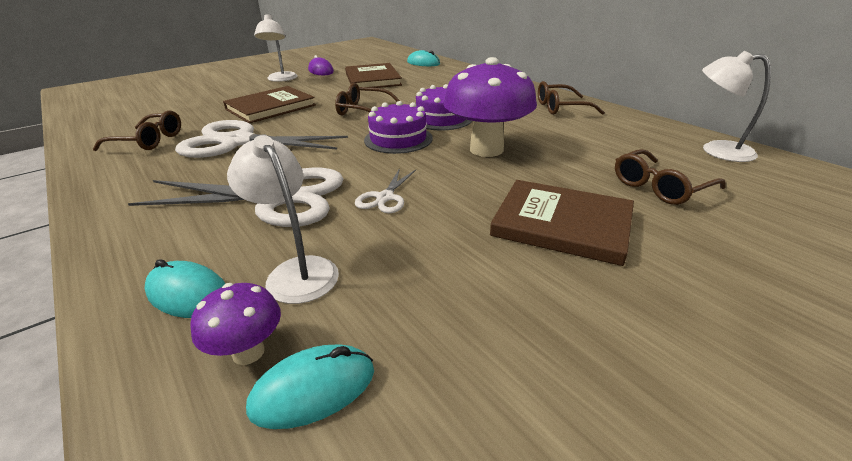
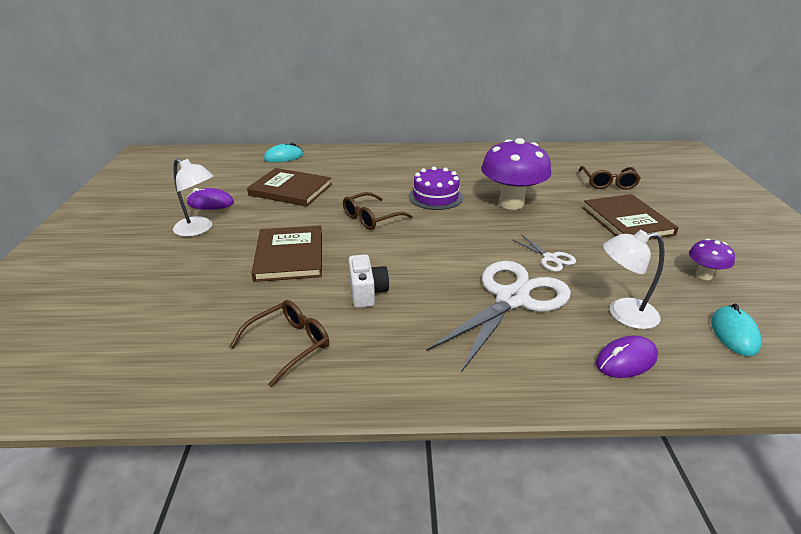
camera: 55 degrees left, 0 degrees up
(188, 294) = (626, 360): turquoise mouse -> purple mouse
(238, 142) = (367, 292): white scissors -> white camera
(248, 352) = (697, 347): purple mushroom -> purple mushroom (704, 275)
(398, 139) = (455, 224): purple cake -> none
(561, 108) = (471, 157): brown glasses -> none
(562, 224) = (627, 221): brown book -> brown book turned 75 degrees counterclockwise
(716, 150) = (580, 153): white lamp -> none

